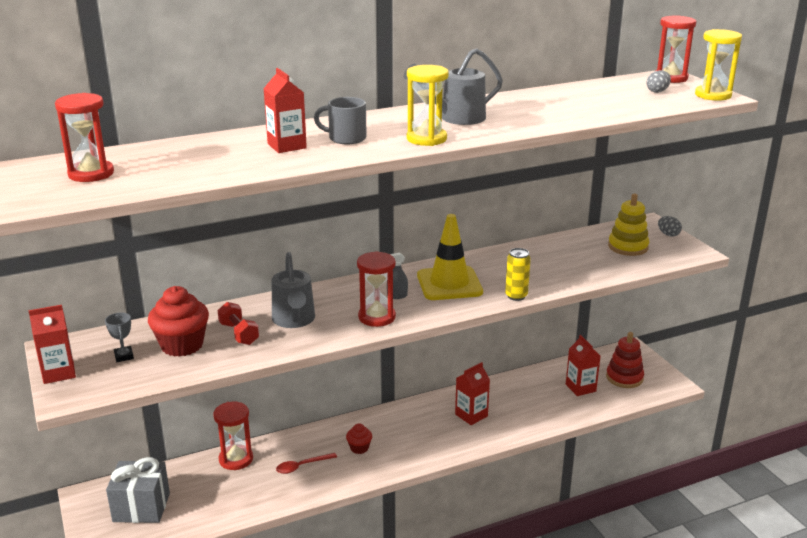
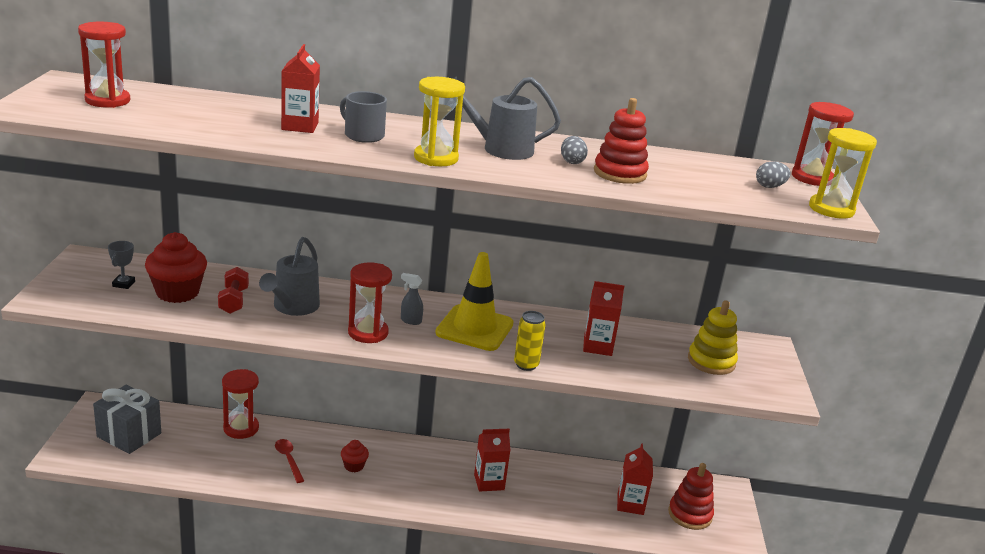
camera: 25 degrees right, 0 degrees up
(58, 373) = (62, 278): red carton -> red carton (597, 346)
(302, 466) = (288, 459): red spoon -> red spoon turned 60 degrees clockwise
(559, 111) = (620, 173): none -> red stacking toy
(668, 234) = (776, 366): grey egg -> grey egg (572, 162)

